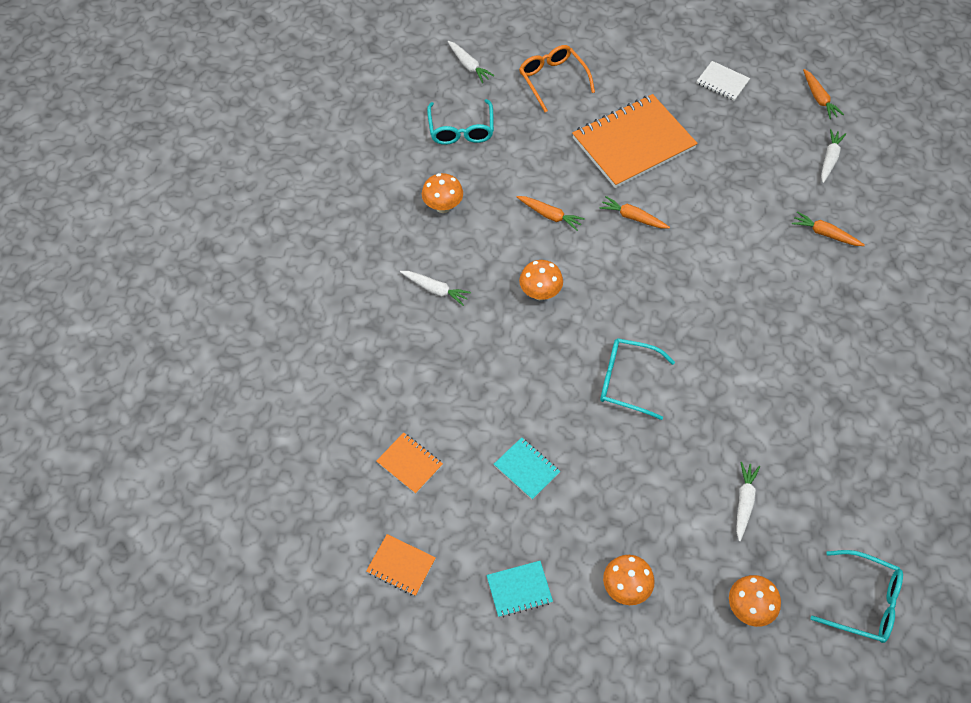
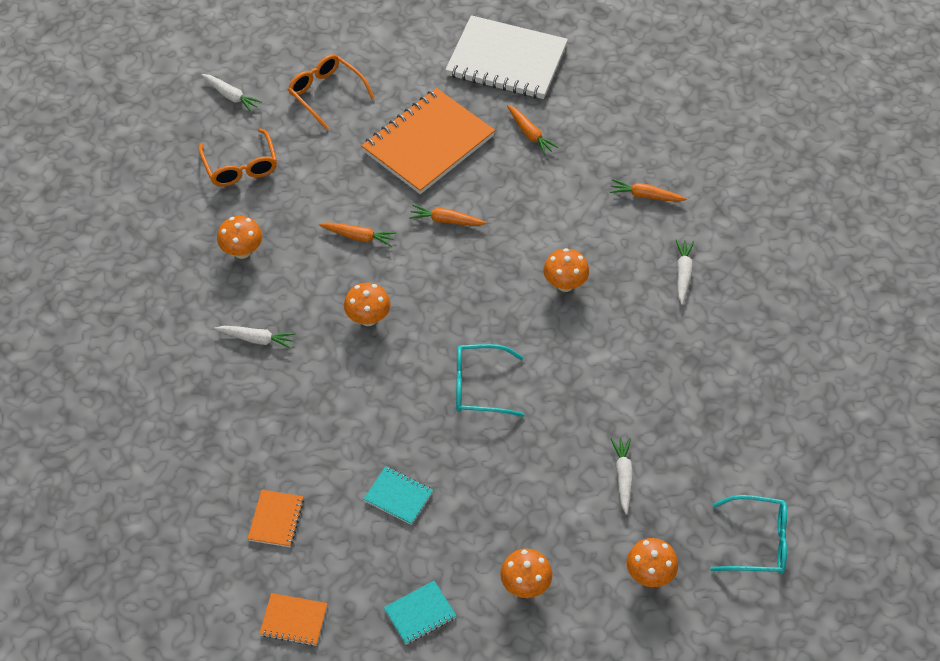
camera: 15 degrees left, 5 degrees down
(410, 463) = (276, 519): orange notebook -> orange notebook turned 75 degrees clockwise
(461, 130) = (240, 167): turquoise glasses -> orange glasses
(722, 82) = (506, 61): white notebook -> white notebook, size x2.22
(730, 301) = (565, 284): none -> orange mushroom
(819, 98) = (609, 58): orange carrot -> orange carrot (530, 134)
(829, 159) = (634, 119): white carrot -> white carrot (683, 274)

